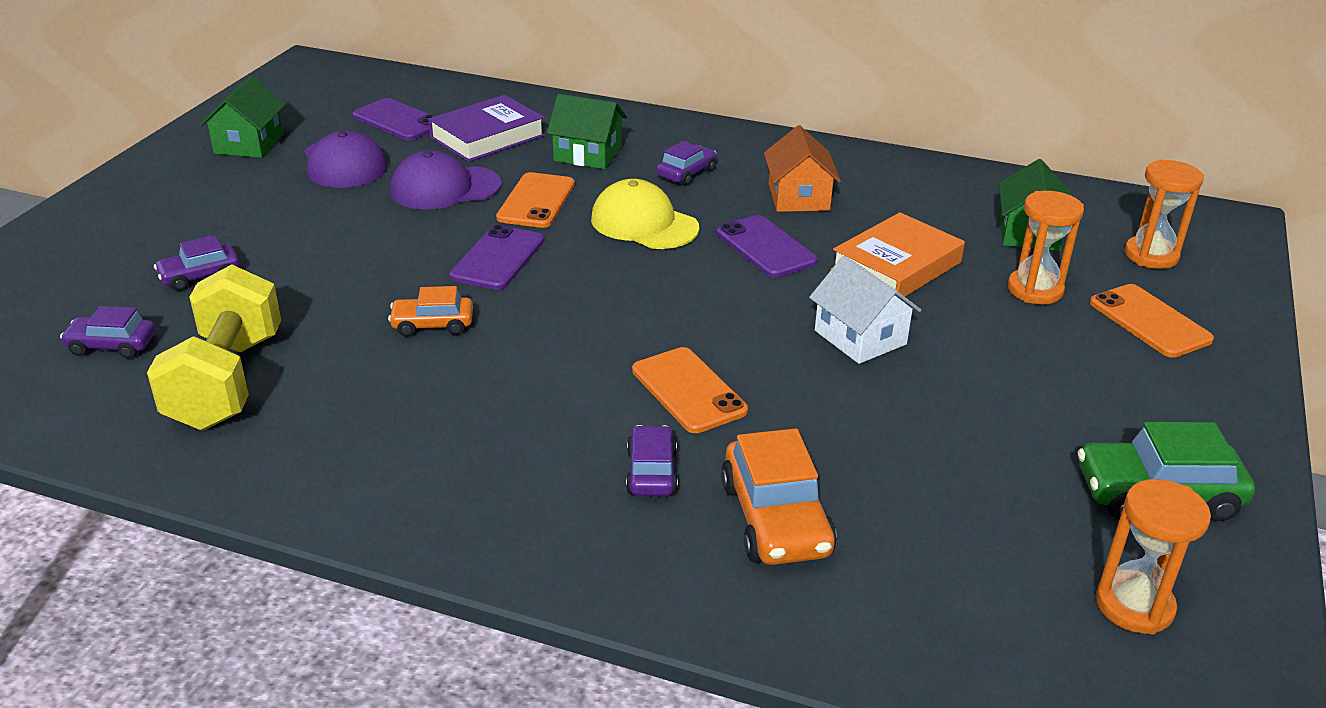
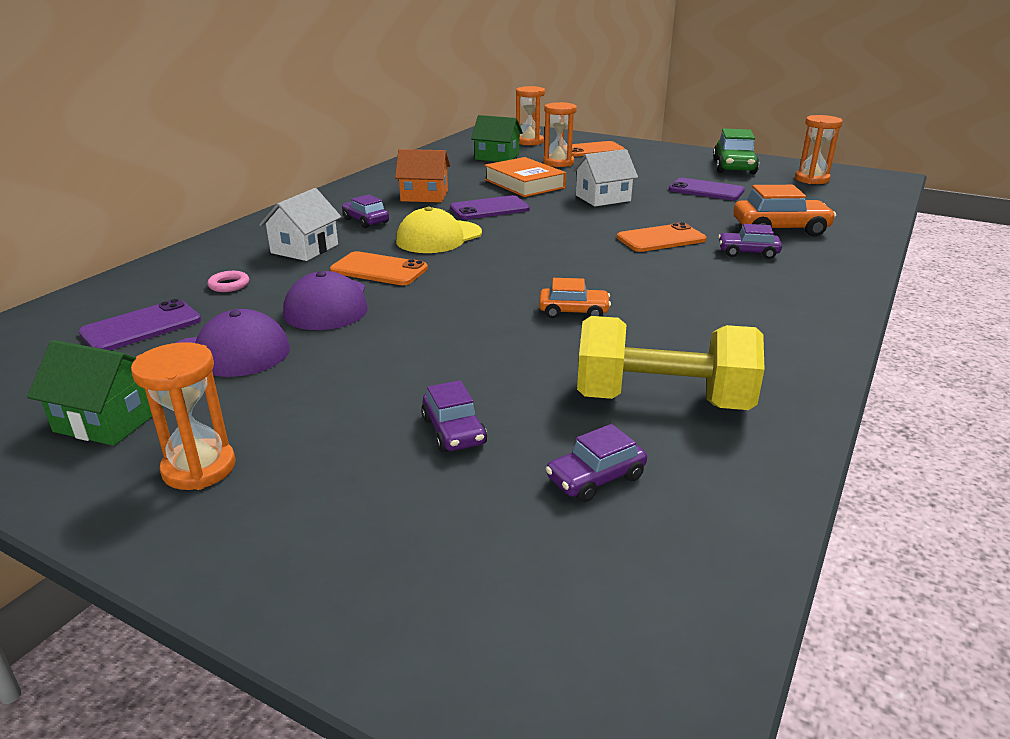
camera: 80 degrees left, 5 degrees down
(112, 345) = (595, 478): purple car -> purple car turned 45 degrees clockwise
(177, 187) = (199, 468): none -> orange hourglass
(432, 325) = (573, 311): orange car -> orange car turned 90 degrees counterclockwise
(487, 137) = (229, 285): purple book -> pink ring
(498, 258) = (472, 286): purple phone -> purple phone (706, 190)
(588, 154) = (304, 249): green house -> white house

